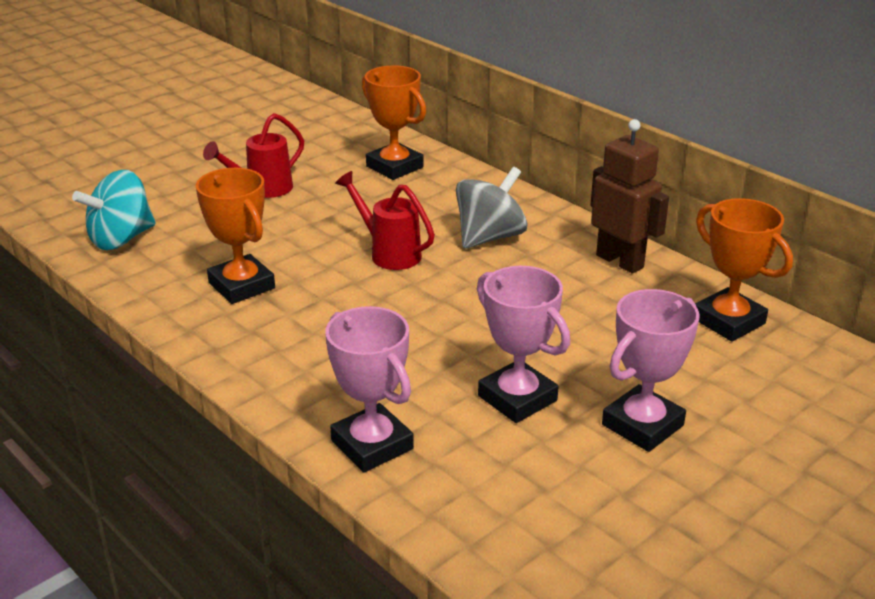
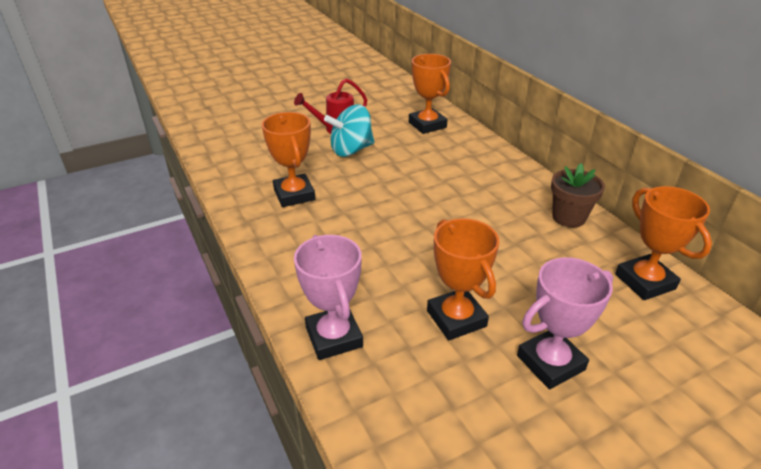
camera: 15 degrees right, 5 degrees up
(121, 239) = (233, 151): turquoise spinning top -> turquoise spinning top (351, 150)
(389, 253) = (401, 186): red watering can -> none
(489, 237) = (476, 184): grey spinning top -> none
(517, 398) = (456, 318): pink trophy -> orange trophy
(620, 261) = (568, 217): brown robot -> brown flower pot

